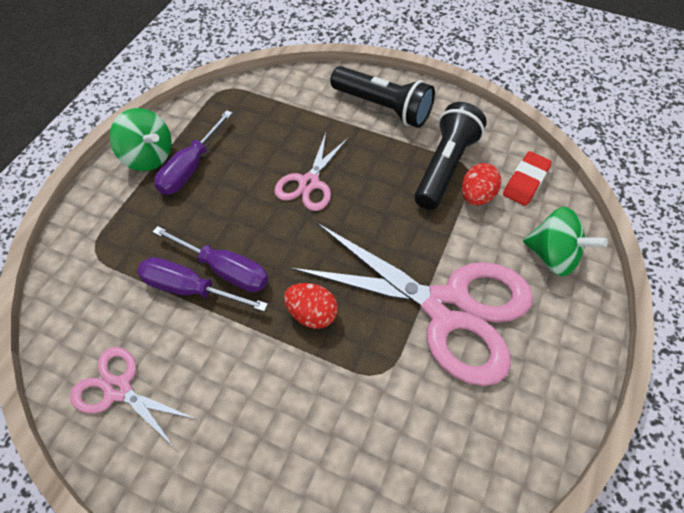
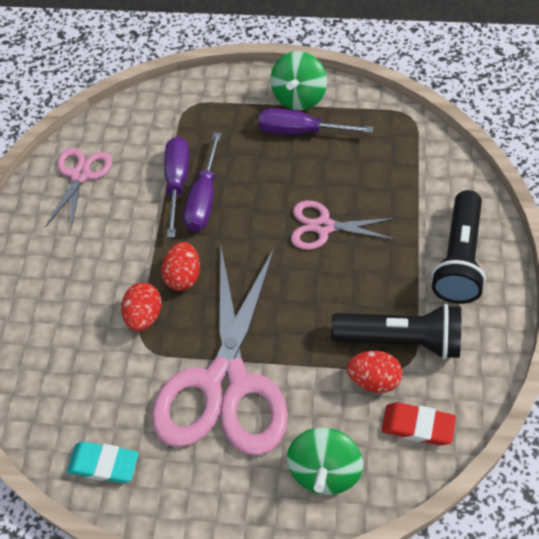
camera: 75 degrees right, 0 degrees up
(345, 364) = (144, 316): none -> red egg
(510, 449) = (104, 464): none -> turquoise eraser

